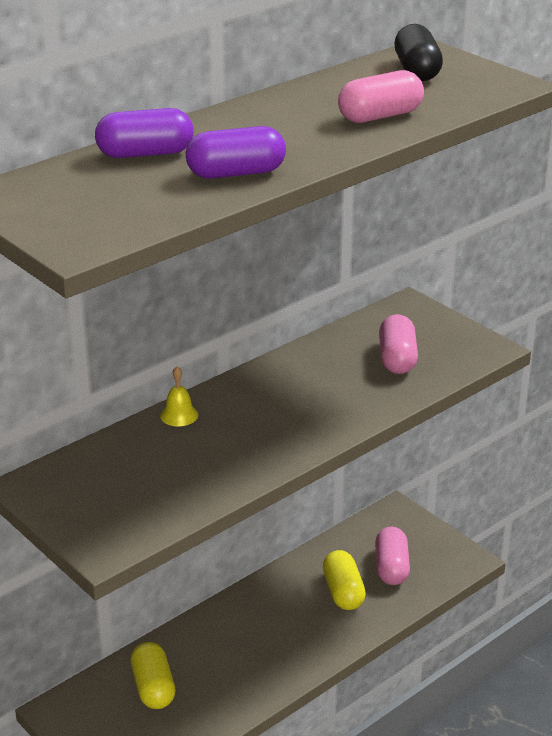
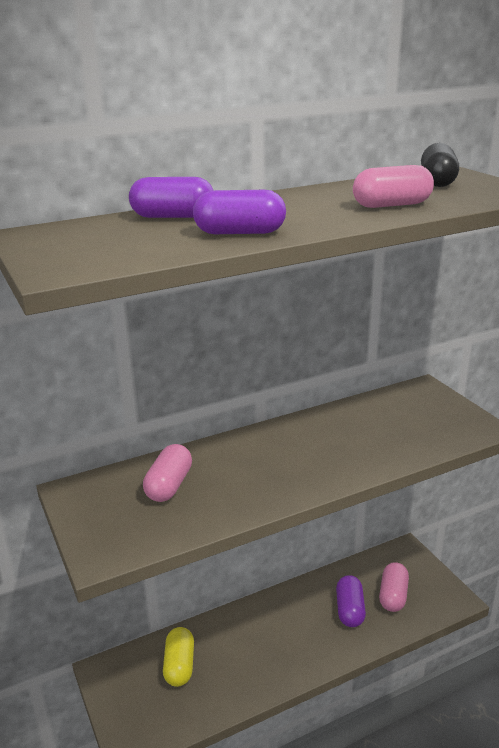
camera: 15 degrees right, 5 degrees down
(179, 415) = (212, 450): yellow bell -> none
(343, 592) = (350, 610): yellow capsule -> purple capsule
(397, 359) = (404, 427): pink capsule -> pink capsule (169, 485)

